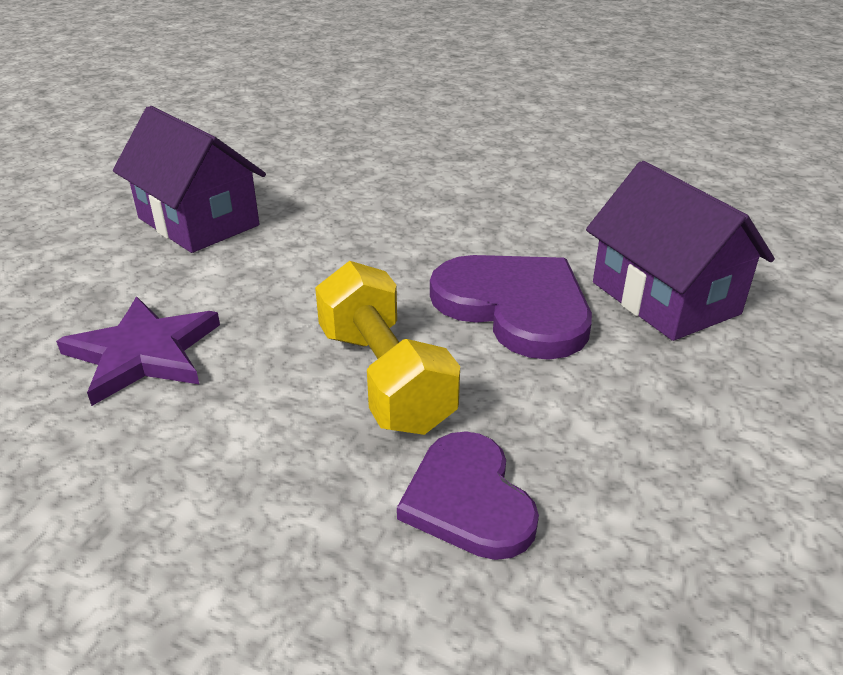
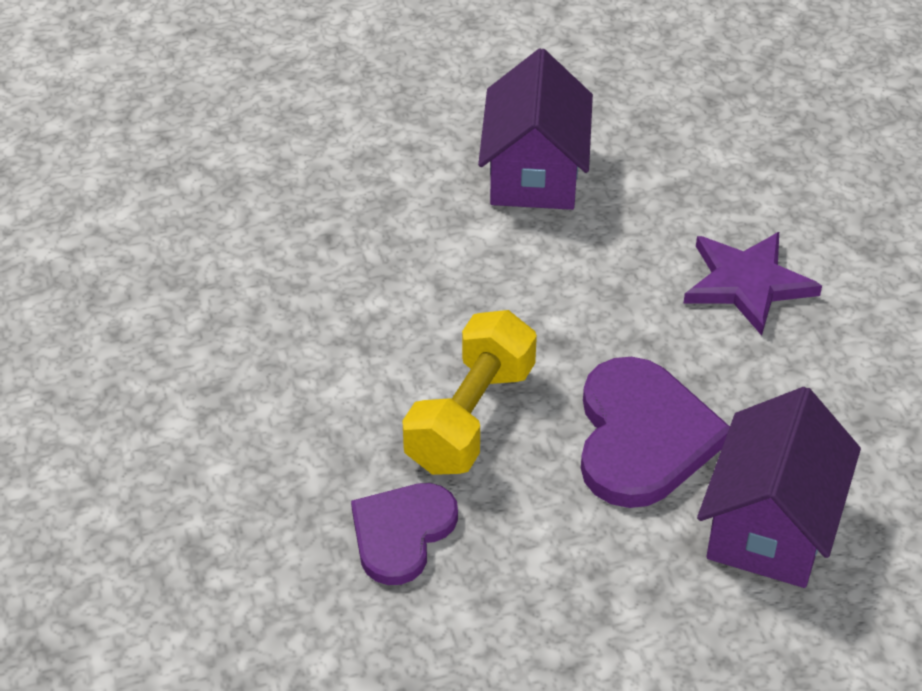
camera: 50 degrees right, 10 degrees up
(143, 353) = (360, 279): purple star -> purple star (747, 284)

